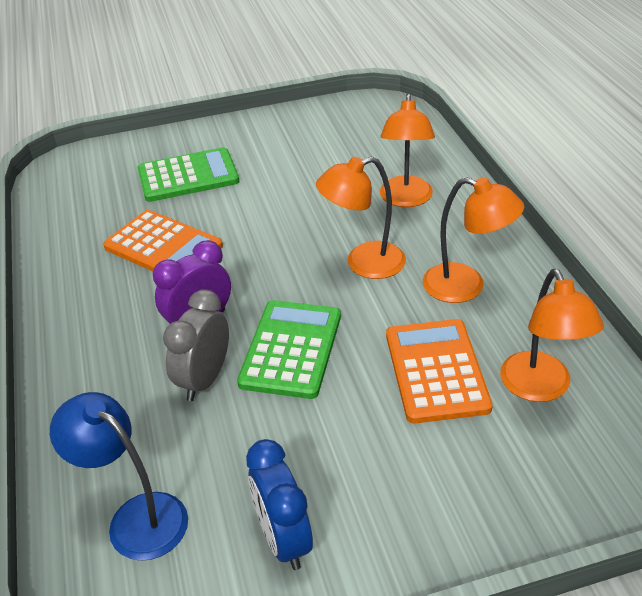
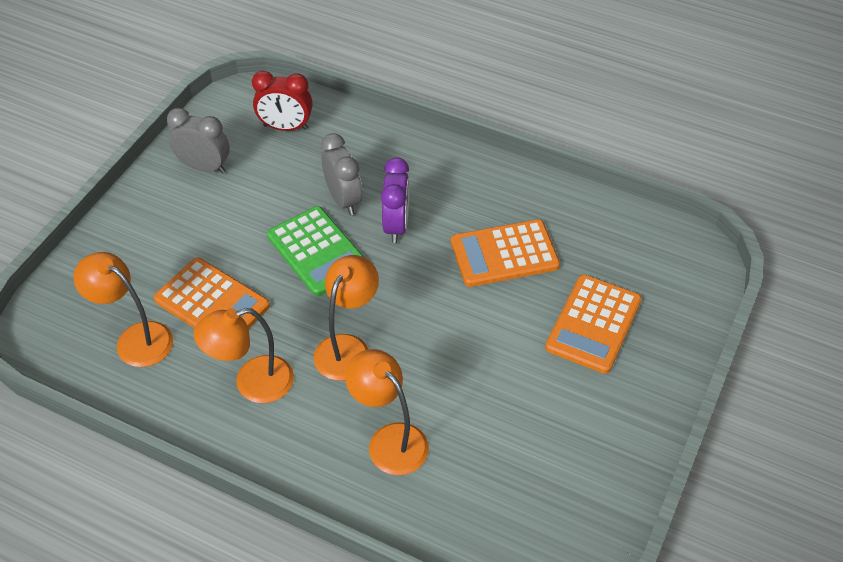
camera: 130 degrees right, 10 degrees up
(136, 517) = (285, 127): blue lamp -> red clock
(188, 176) = (593, 324): green calculator -> orange calculator
(283, 539) = (204, 167): blue clock -> grey clock

